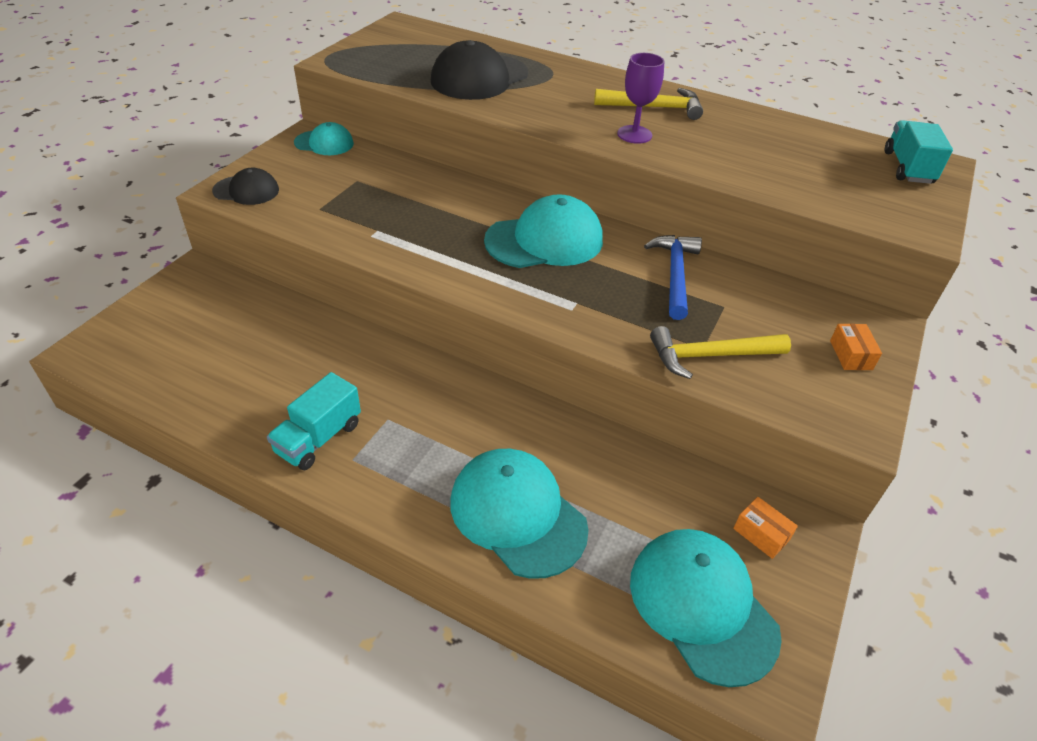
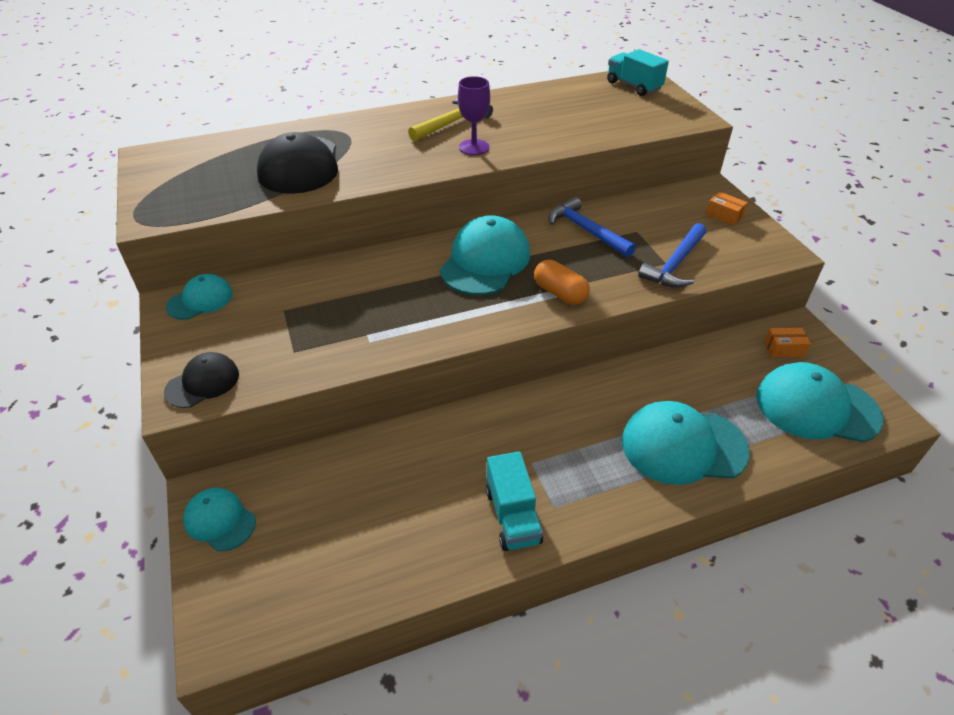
camera: 45 degrees left, 0 degrees up
(178, 291) = (220, 520): none -> turquoise cap
(560, 302) = (560, 293): none -> orange capsule
(710, 356) = (675, 264): yellow hammer -> blue hammer

